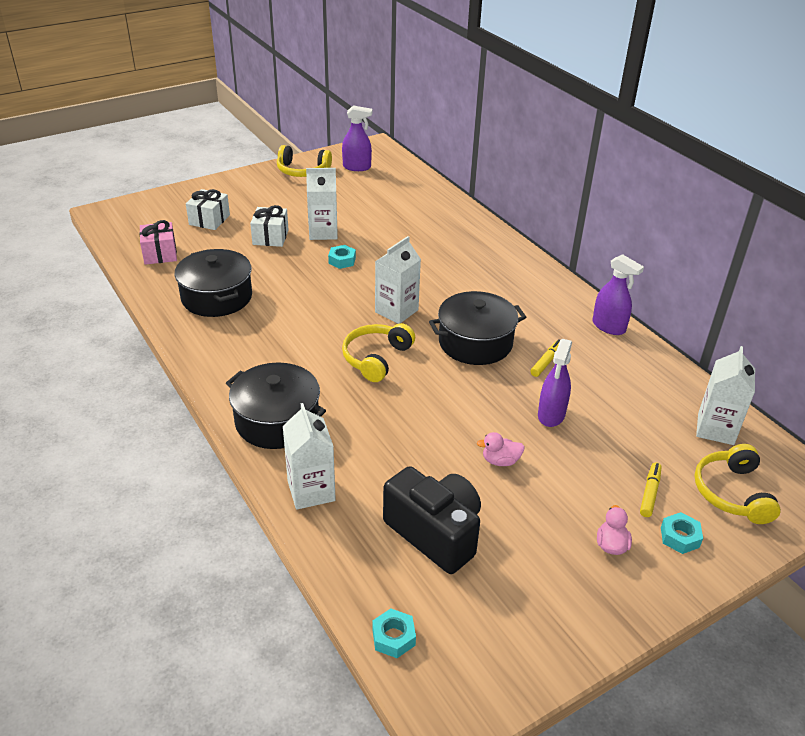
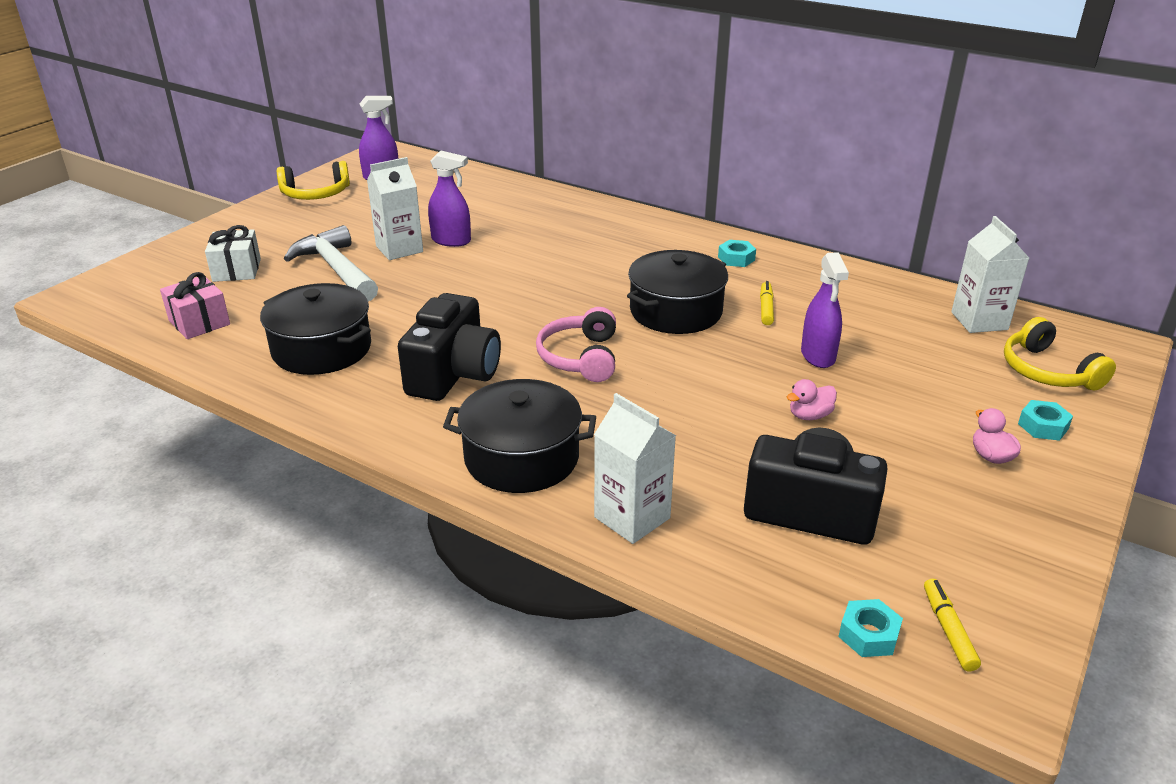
camera: 25 degrees left, 5 degrees down
(270, 237) = (336, 269): white gift -> white hammer
(283, 343) = (453, 374): none -> black camera
(342, 260) = (449, 271): turquoise nut -> turquoise nut (736, 259)
(376, 358) = (580, 357): yellow headphones -> pink headphones
(396, 311) = (560, 305): white carton -> none
(608, 327) = (795, 260): purple spray bottle -> purple spray bottle (451, 241)
(650, 493) = (978, 396): yellow marker -> yellow marker (948, 630)

